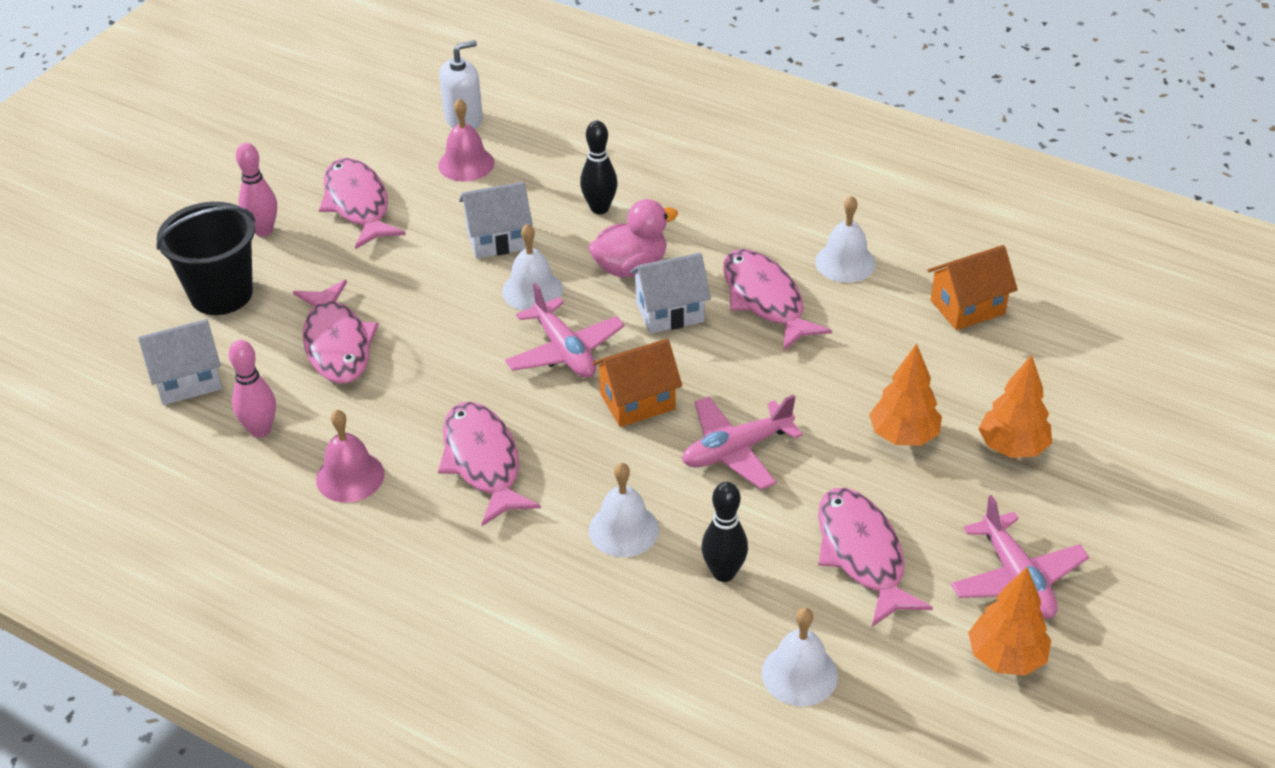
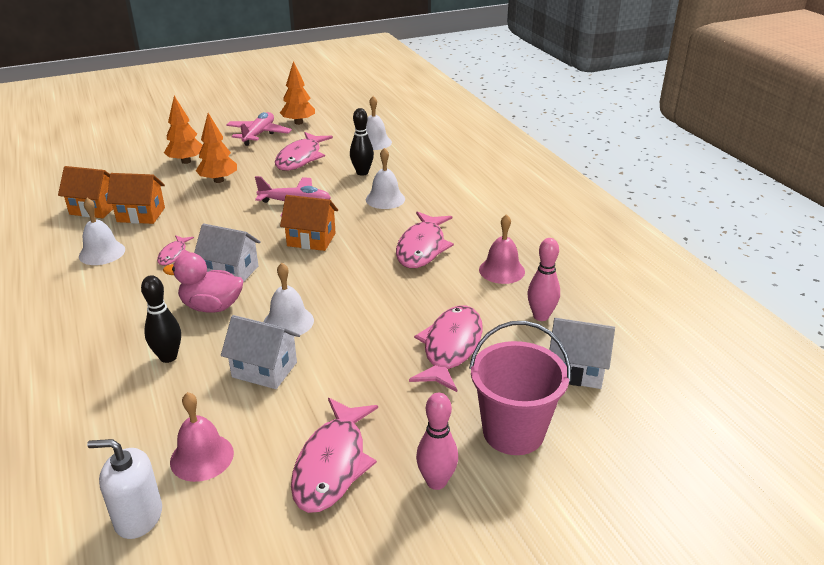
camera: 145 degrees left, 10 degrees down
(221, 294) = (513, 432): black bucket -> pink bucket
(564, 351) = (315, 278): pink plane -> none
(765, 300) = (174, 254): pink fish -> pink fish, size x0.51
(897, 328) = (141, 215): none -> orange house

